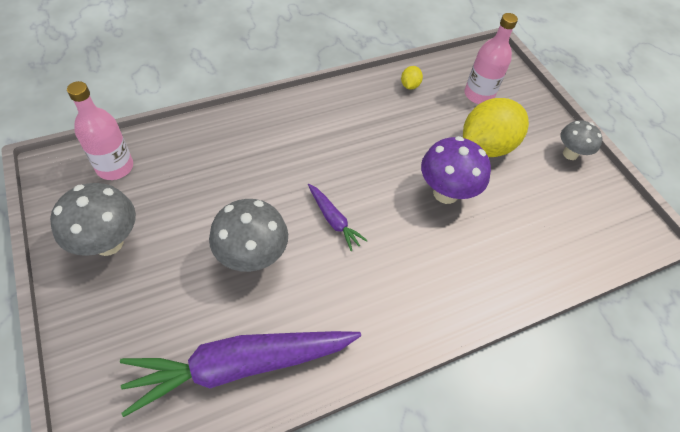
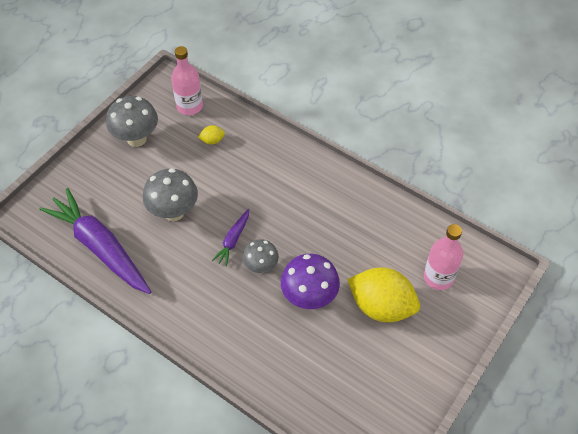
camera: 65 degrees right, 0 degrees up
(409, 85) = (404, 224): yellow lemon -> yellow lemon (212, 140)
(570, 154) = (426, 374): grey mushroom -> grey mushroom (261, 267)

